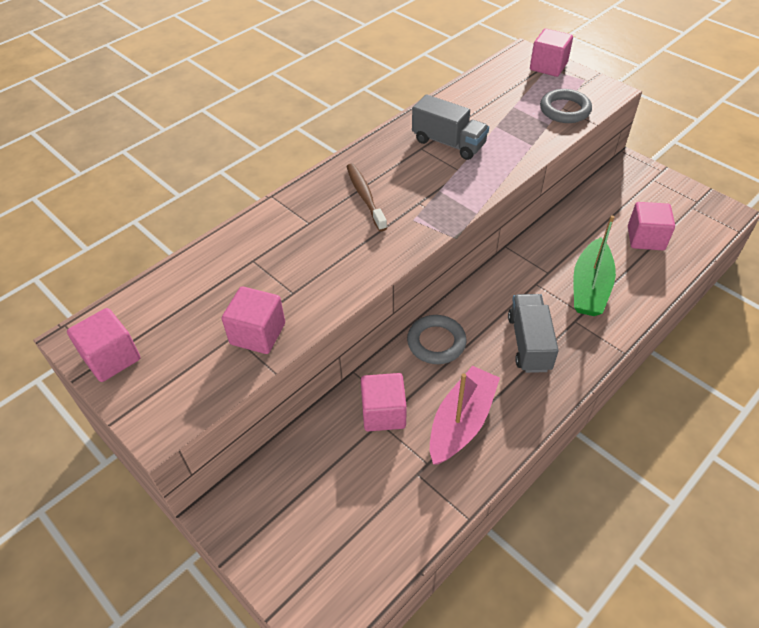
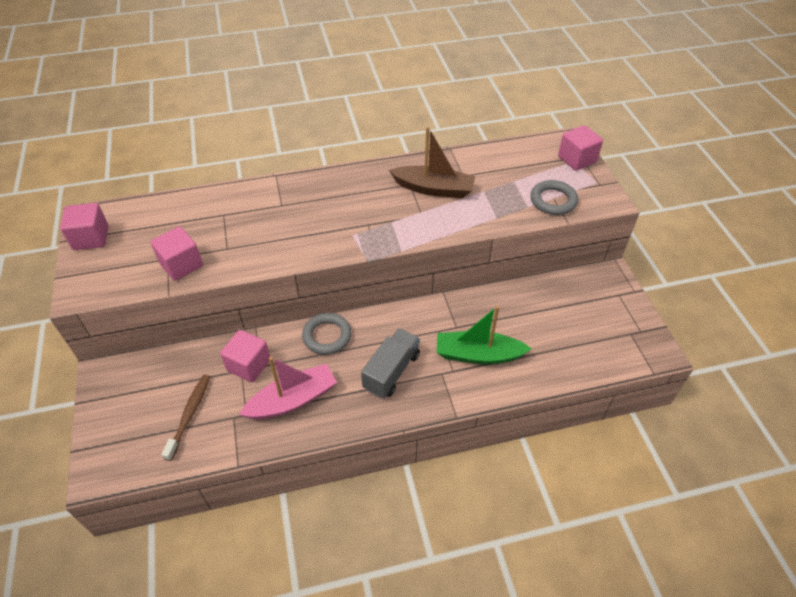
camera: 30 degrees right, 0 degrees up
(365, 196) = (335, 203): brown toothbrush -> brown toothbrush (189, 415)
(448, 143) = (434, 189): grey truck -> brown boat
(590, 287) = (478, 354): green boat -> green boat turned 45 degrees clockwise
(645, 238) = (563, 339): pink cube -> none

